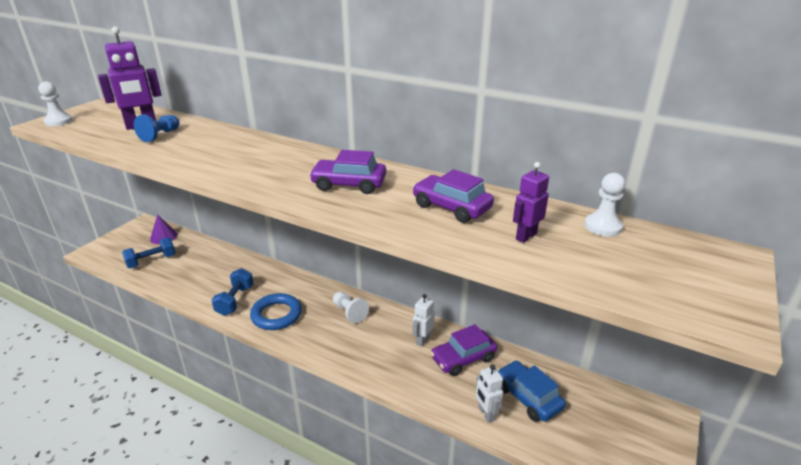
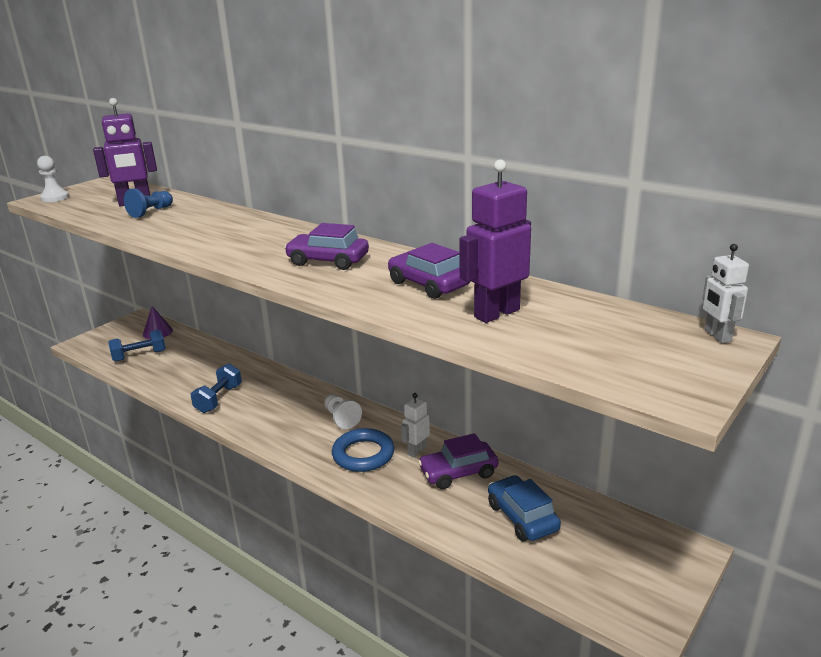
camera: 10 degrees right, 5 degrees down
(276, 315) = (260, 416): blue ring -> blue ring (363, 454)
(486, 414) = (467, 529): white robot -> white robot (717, 336)
(526, 236) = (496, 313): purple robot -> purple robot, size x1.71
(603, 226) = (589, 307): white pawn -> none

